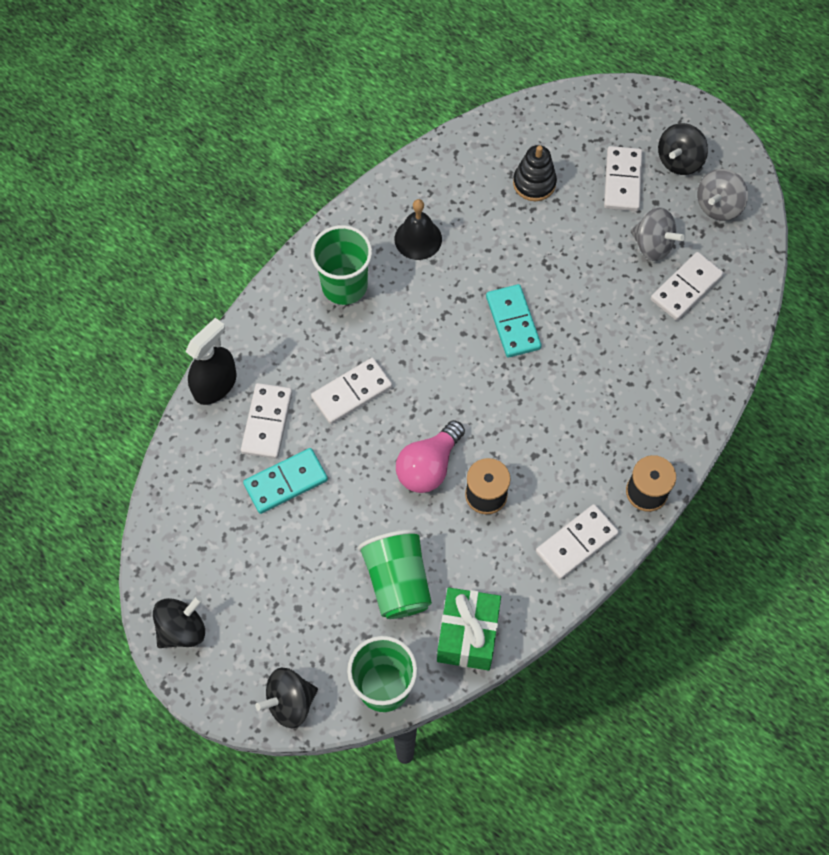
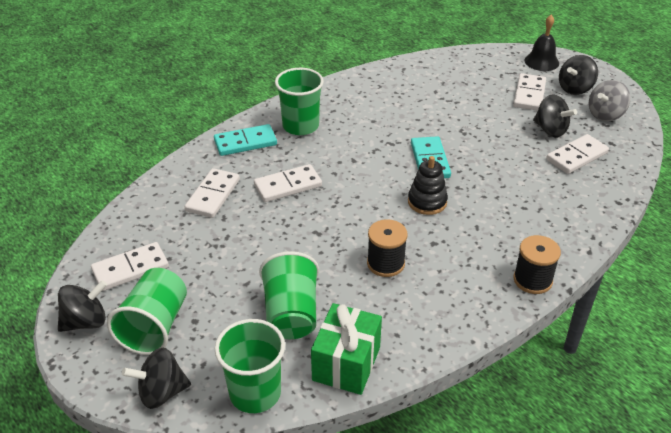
camera: 10 degrees right, 25 degrees down
(215, 385) = (180, 169): black spray bottle -> none
(257, 622) = (154, 326): none -> green cup
(285, 482) = (215, 233): turquoise domino -> turquoise domino (245, 142)
(418, 239) = (364, 108): black bell -> black bell (541, 61)
(428, 466) = (339, 238): pink light bulb -> none
(534, 183) = (460, 89): black stacking toy -> black stacking toy (427, 202)
(576, 543) = (463, 308): white domino -> white domino (130, 269)
(653, 245) = (550, 130): grey spinning top -> black spinning top

